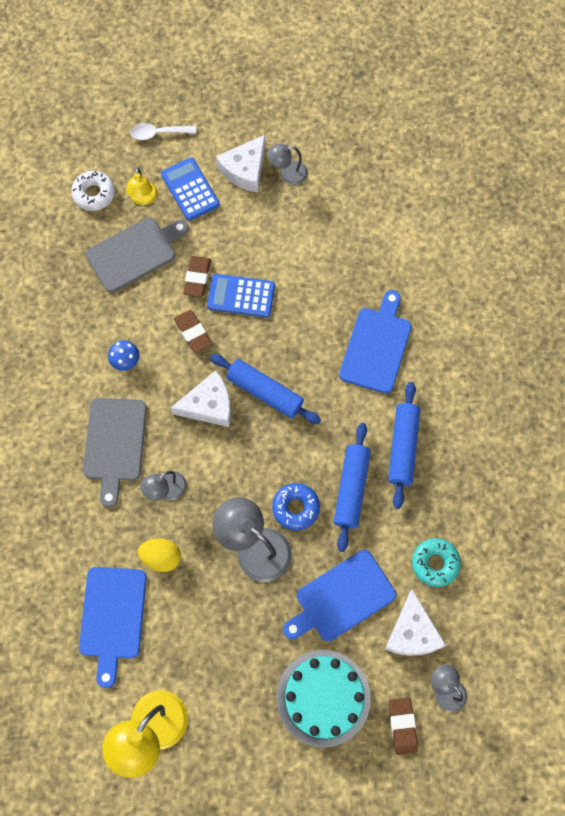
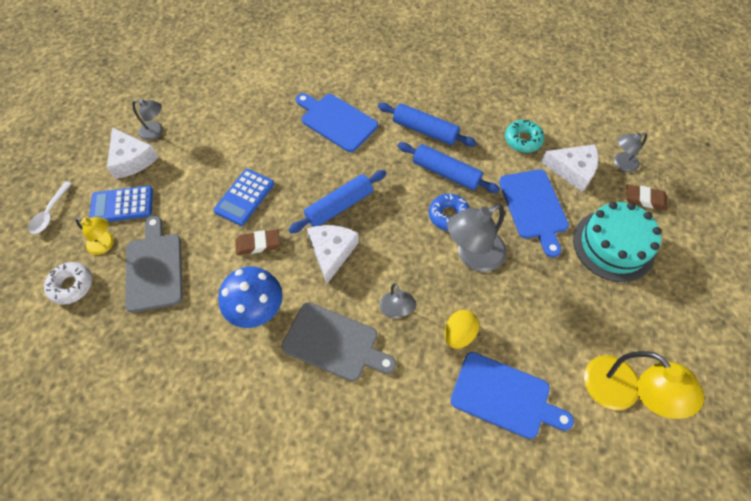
camera: 70 degrees left, 10 degrees down
(125, 360) = (256, 308): blue mushroom -> blue mushroom, size x1.94
(197, 278) = (209, 225): brown eraser -> none
(287, 173) = (156, 132): grey lamp -> grey lamp turned 90 degrees counterclockwise

